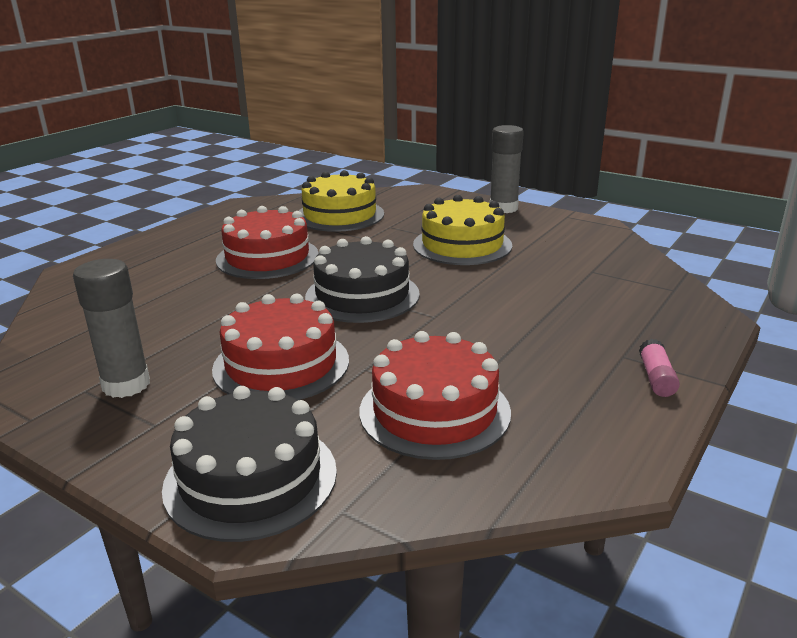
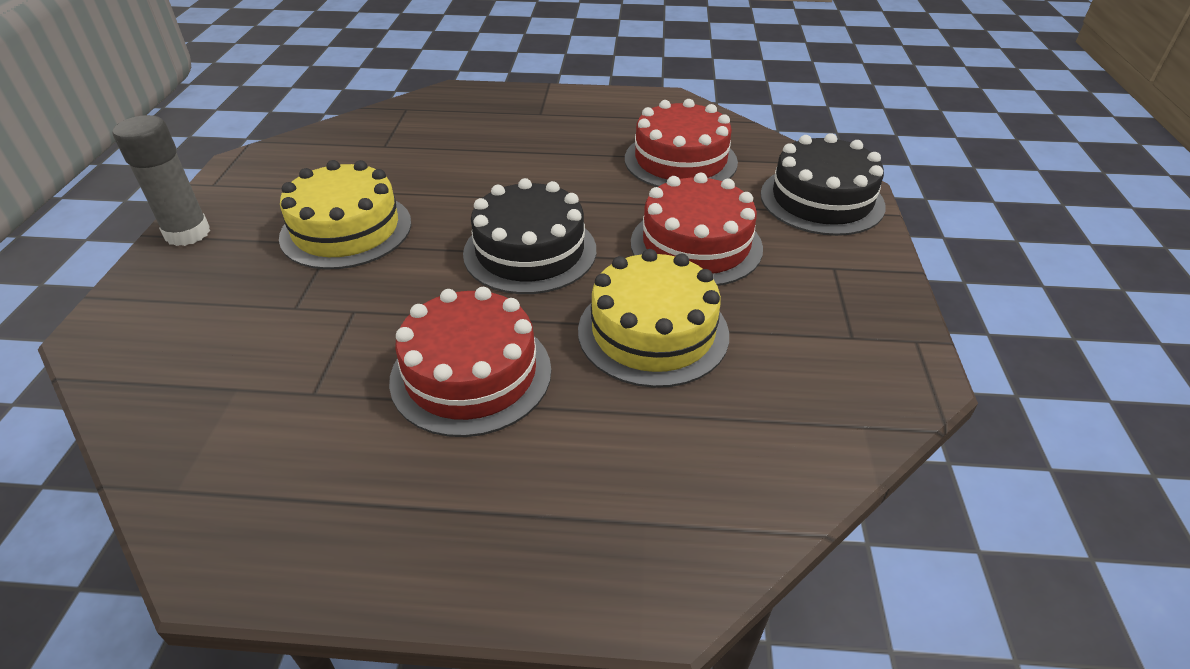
camera: 120 degrees left, 15 degrees up
(126, 385) = (817, 315): grey glue stick -> none
(340, 215) = (255, 378): yellow cake -> yellow cake (653, 332)
(656, 378) = (561, 100): pink glue stick -> none

